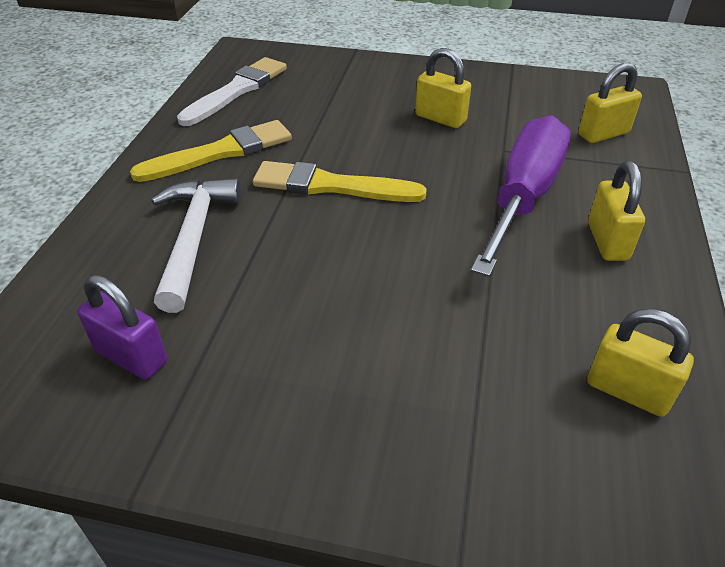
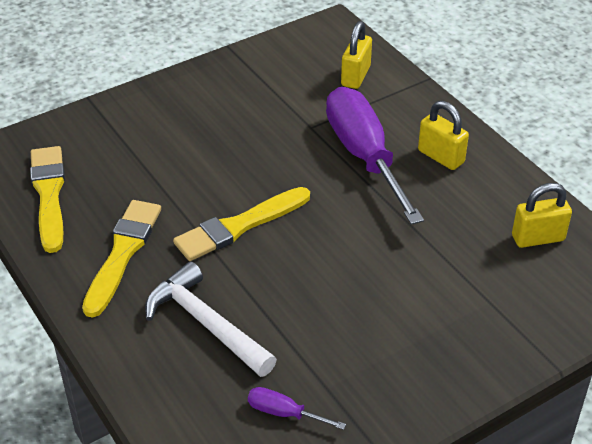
camera: 45 degrees left, 0 degrees up
(132, 356) = (284, 413): purple padlock -> purple screwdriver
(237, 90) = (49, 195): white brush -> yellow brush
(440, 118) = (239, 126): yellow padlock -> none

